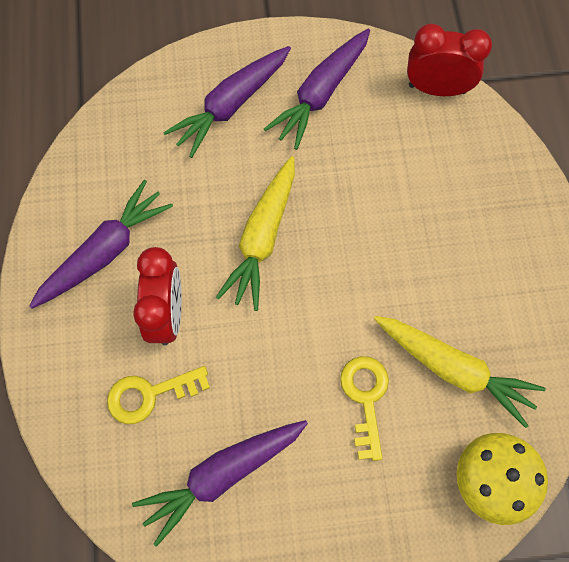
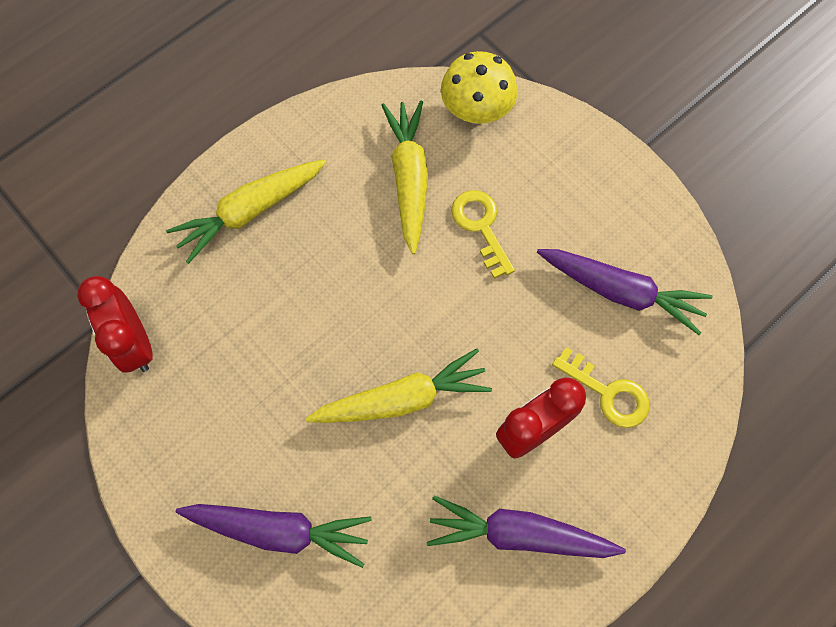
camera: 125 degrees left, 0 degrees up
(320, 94) = (209, 449): purple carrot -> none
(365, 399) = (481, 227): yellow key -> yellow key turned 105 degrees clockwise
(502, 223) = (250, 212): none -> yellow carrot

